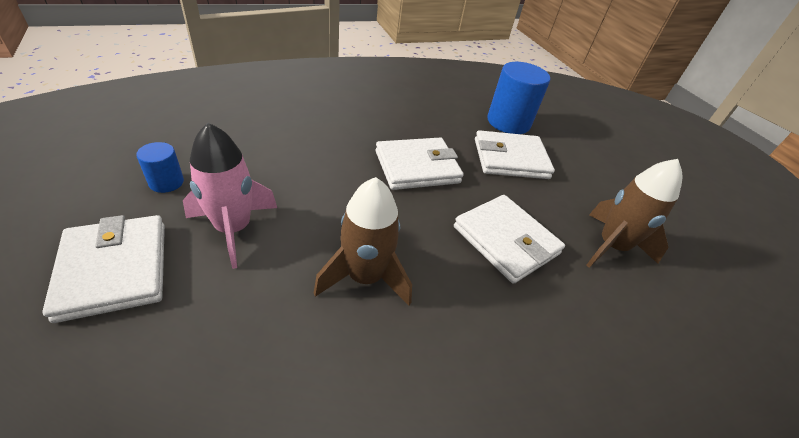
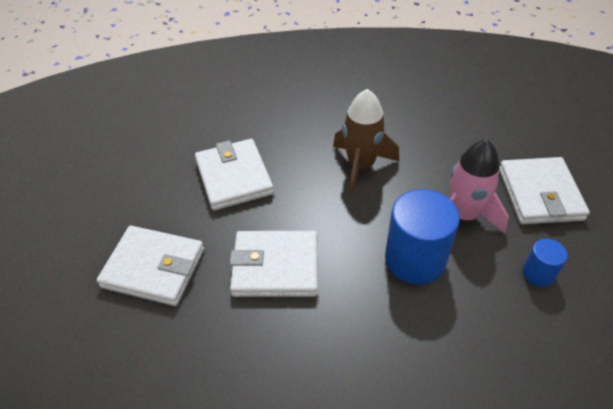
camera: 155 degrees left, 5 degrees up
(508, 122) = (97, 340): blue cylinder -> blue cylinder (415, 259)
(611, 246) = (144, 161): brown rocket -> none

